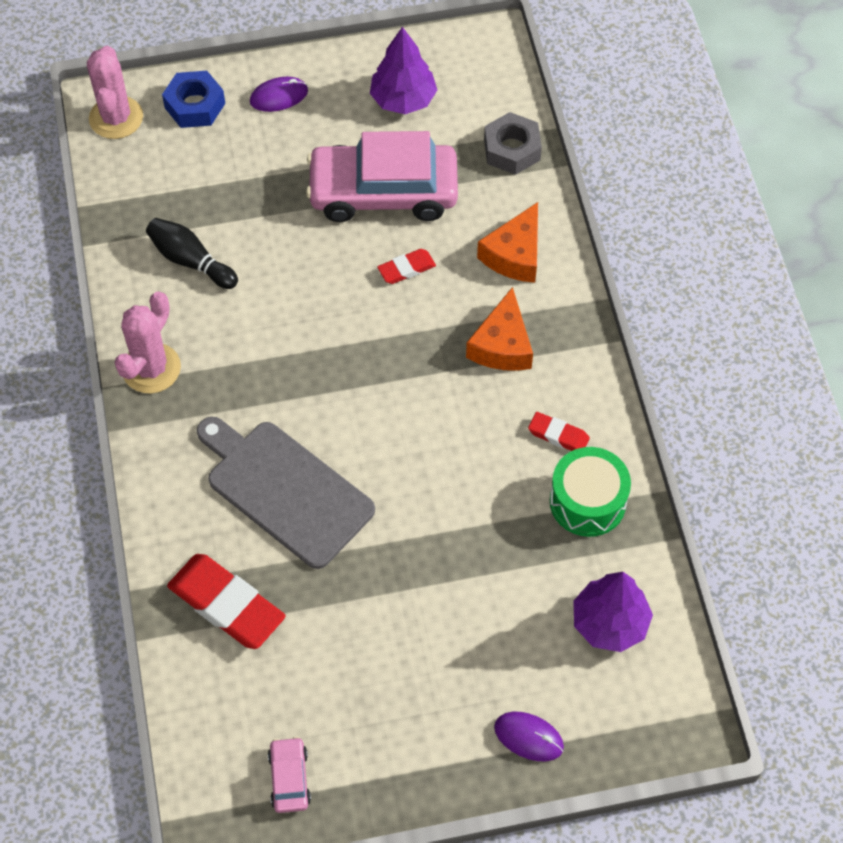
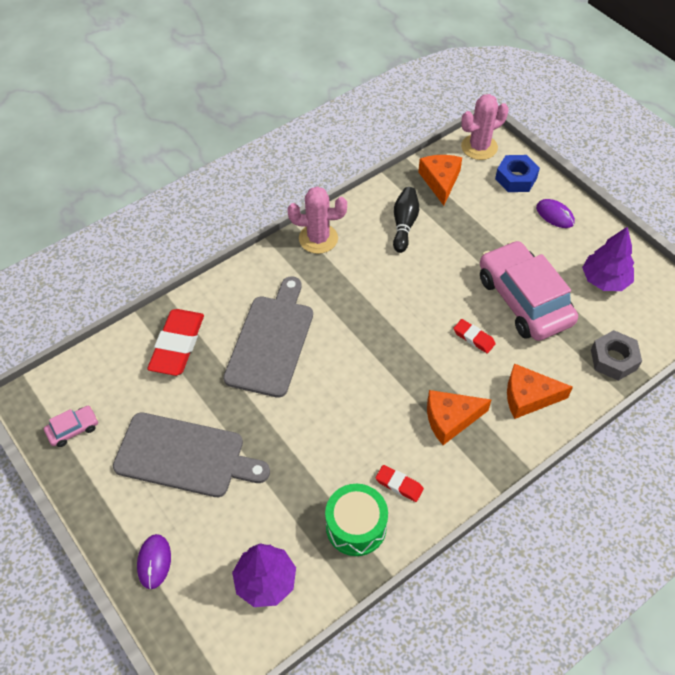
camera: 65 degrees right, 5 degrees down
(145, 188) = (440, 181): none -> orange cheese
(401, 653) = (185, 456): none -> grey cutting board
(558, 435) = (399, 485): red eraser -> red eraser turned 60 degrees counterclockwise

